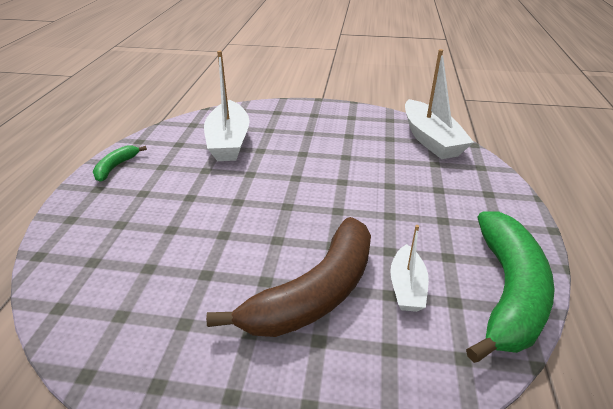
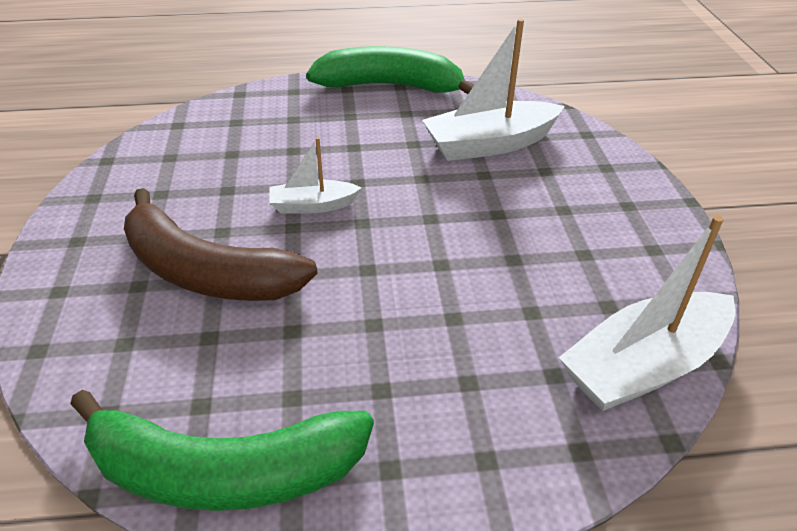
camera: 75 degrees right, 5 degrees up
(116, 167) = (390, 86): green banana -> green banana, size x2.16
(407, 287) = (223, 353): white boat -> white boat (313, 206)

